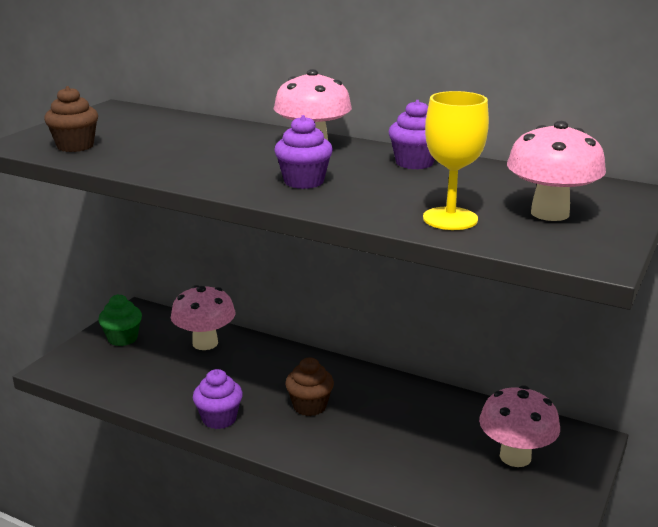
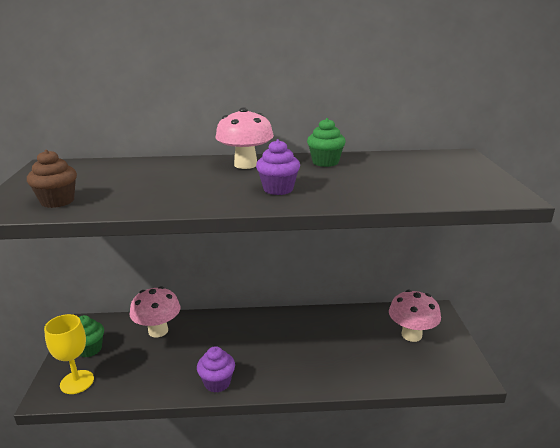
camera: 30 degrees left, 0 degrees up
(309, 406) = (269, 349): brown cupcake -> none
(414, 163) = (325, 162): purple cupcake -> green cupcake
(450, 219) = (404, 192): yellow goblet -> yellow goblet (77, 382)
(549, 213) = (447, 176): pink mushroom -> none

